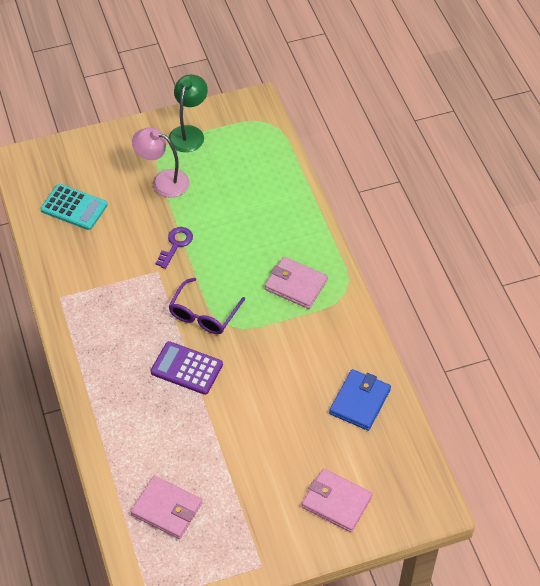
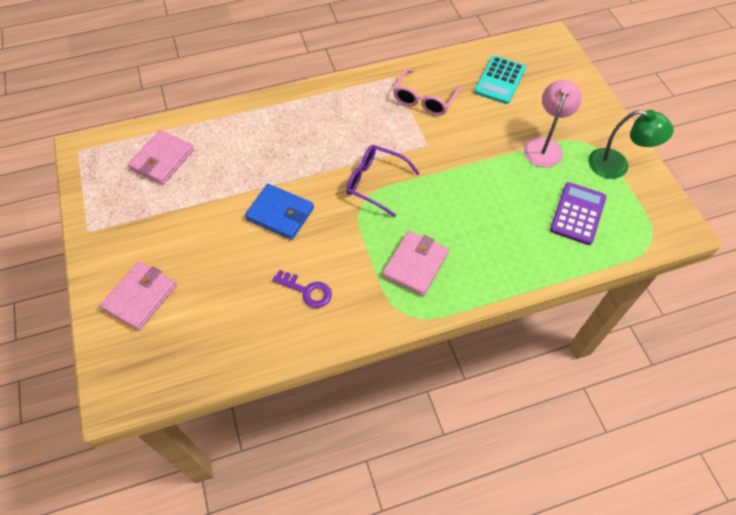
camera: 90 degrees right, 5 degrees up
(95, 271) = (424, 99): none -> pink glasses
(175, 244) = (462, 158): purple key -> purple key (307, 291)
(186, 368) = (311, 170): purple calculator -> purple calculator (577, 213)
(360, 402) = (258, 324): blue wallet -> blue wallet (280, 214)

